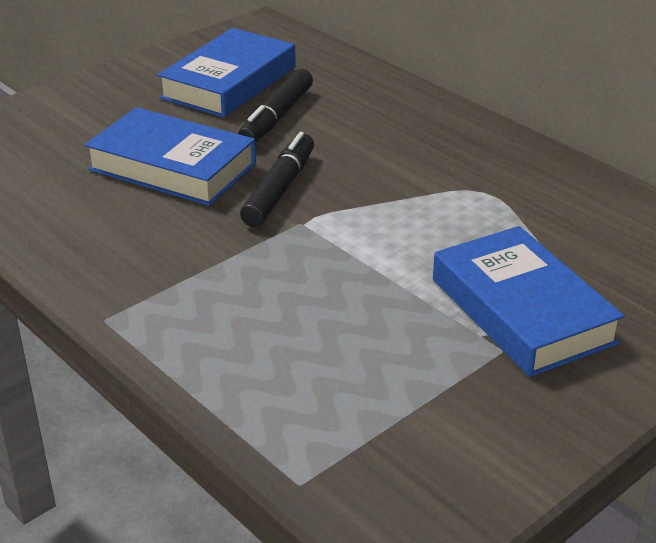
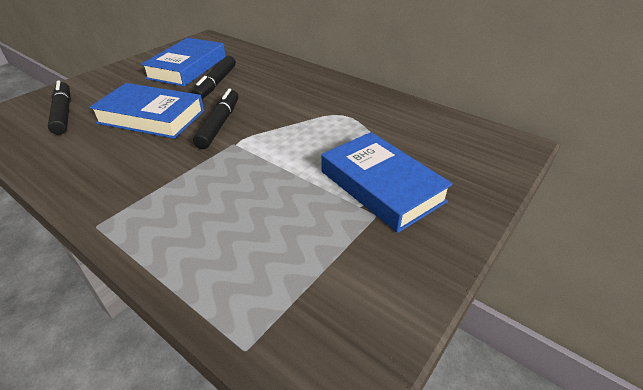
camera: 10 degrees left, 5 degrees up
(36, 148) = (63, 113): none -> black marker

